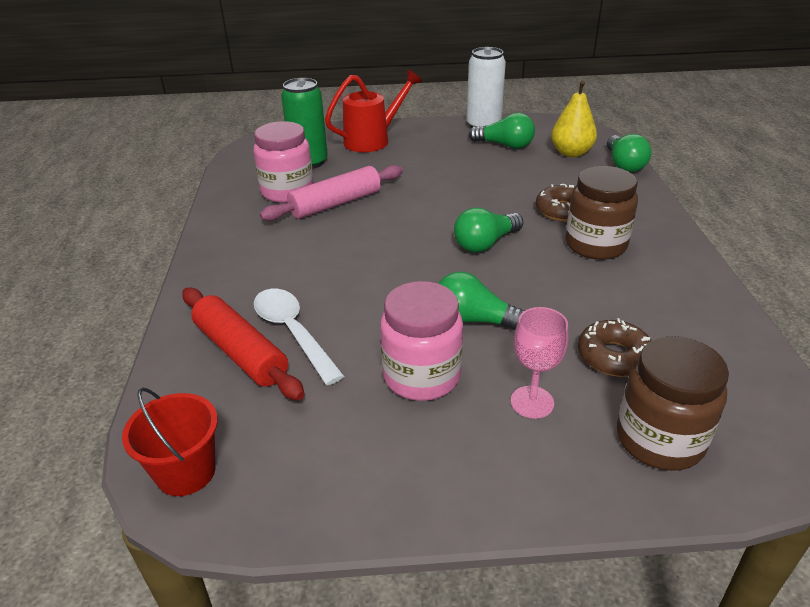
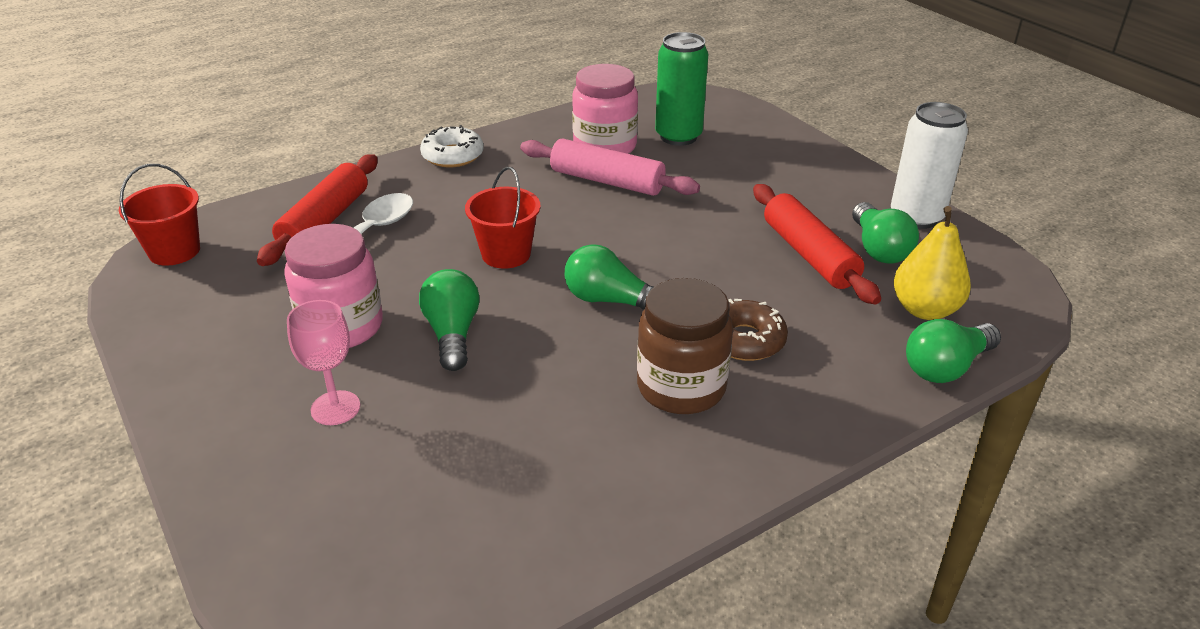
camera: 60 degrees right, 0 degrees up
(213, 258) = (452, 156): none -> white donut
(372, 140) = (775, 155): red watering can -> none
(390, 270) = (506, 254): none -> red bucket
(493, 165) = (809, 255): none -> red rolling pin
(614, 356) = (445, 452): brown donut -> none
(659, 439) = (315, 515): brown jar -> none

